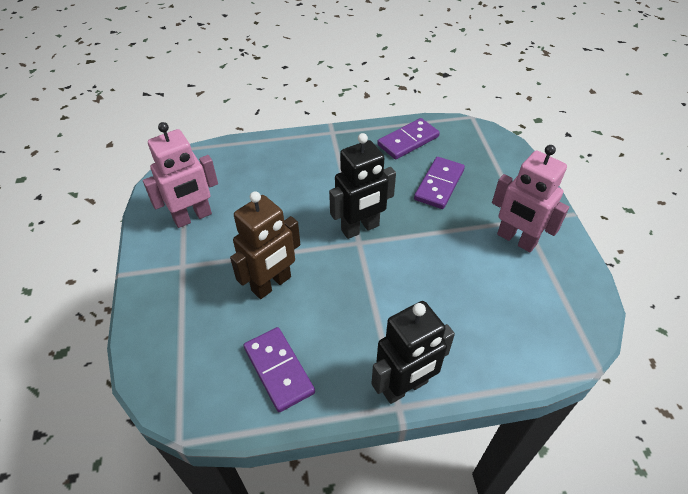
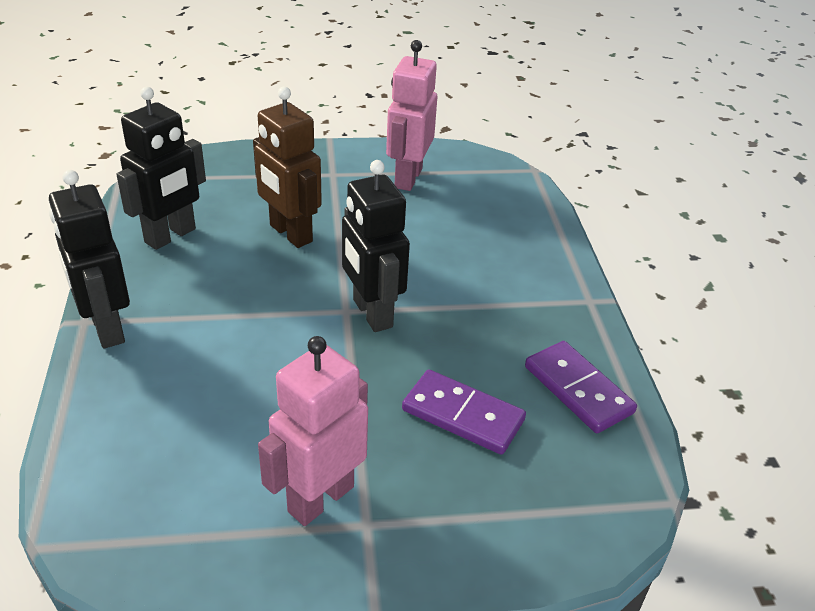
camera: 90 degrees right, 10 degrees down
(193, 217) = (407, 178): pink robot -> pink robot turned 45 degrees clockwise
(279, 370) = (171, 236): purple domino -> black robot

